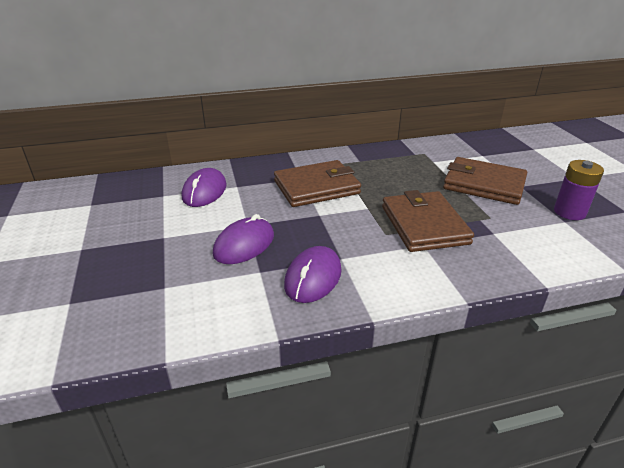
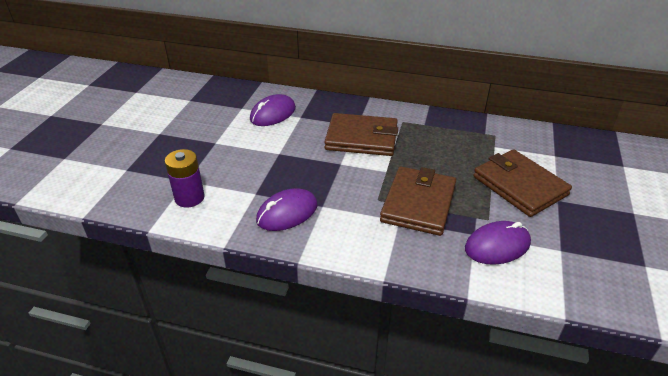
camera: 30 degrees right, 5 degrees up
(244, 244) = (263, 168): purple mouse -> purple mouse (497, 246)
(569, 212) = (577, 243): purple battery -> purple battery (189, 198)

